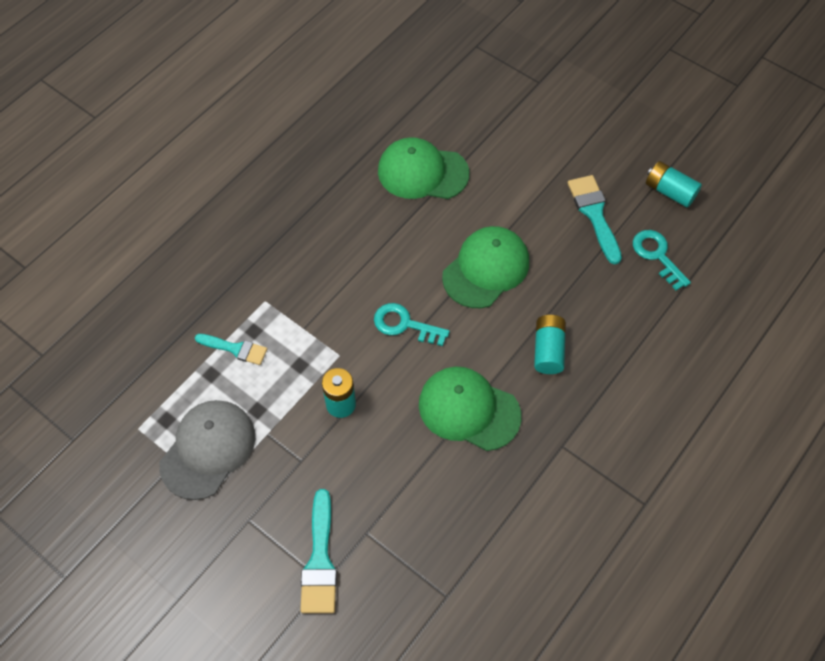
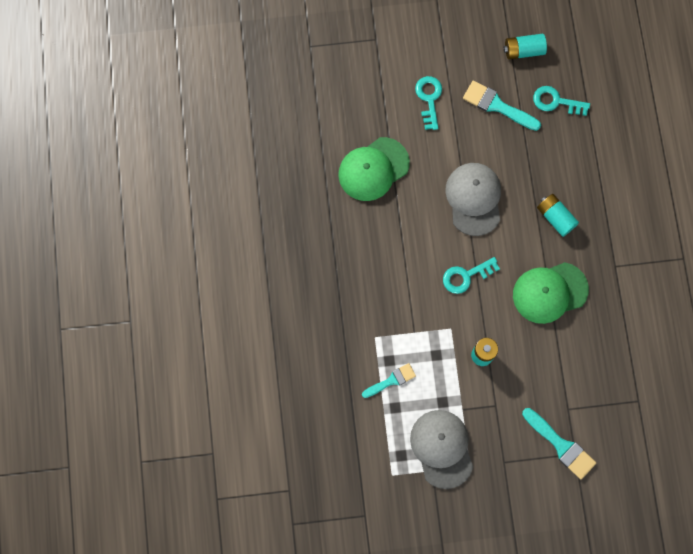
camera: 45 degrees left, 15 degrees up
(486, 269) = (474, 199): green cap -> grey cap
(536, 160) = (429, 99): none -> turquoise key

